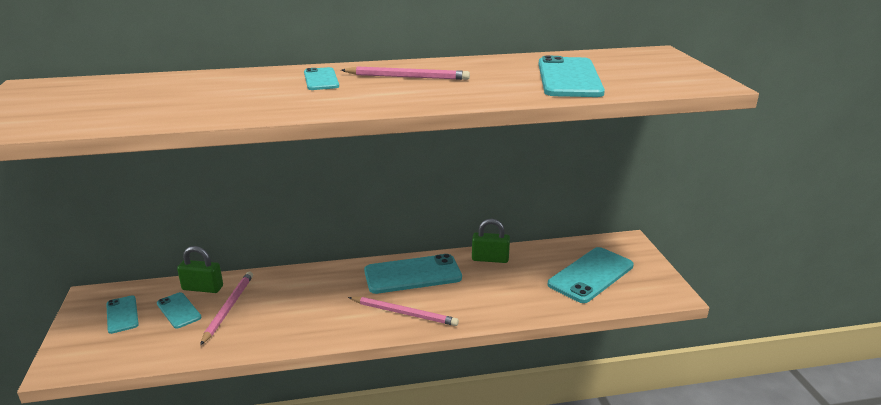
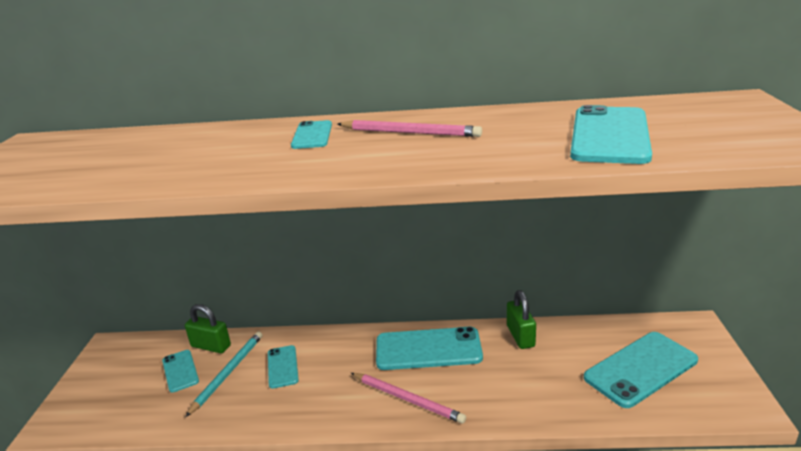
camera: 15 degrees right, 0 degrees up
(122, 314) = (127, 370): turquoise phone -> turquoise phone (282, 366)
(228, 308) = (228, 373): pink pencil -> turquoise pencil
(490, 259) = (520, 336): green padlock -> green padlock turned 60 degrees clockwise

